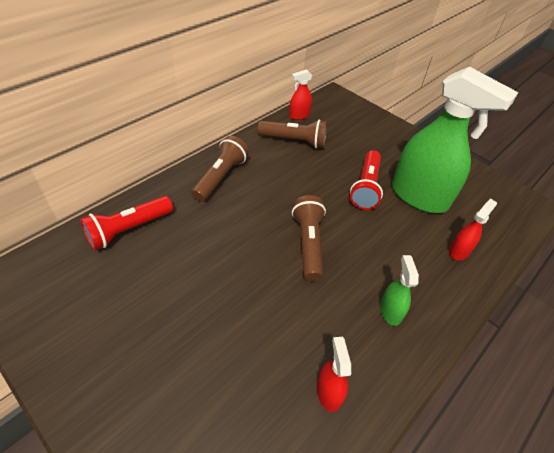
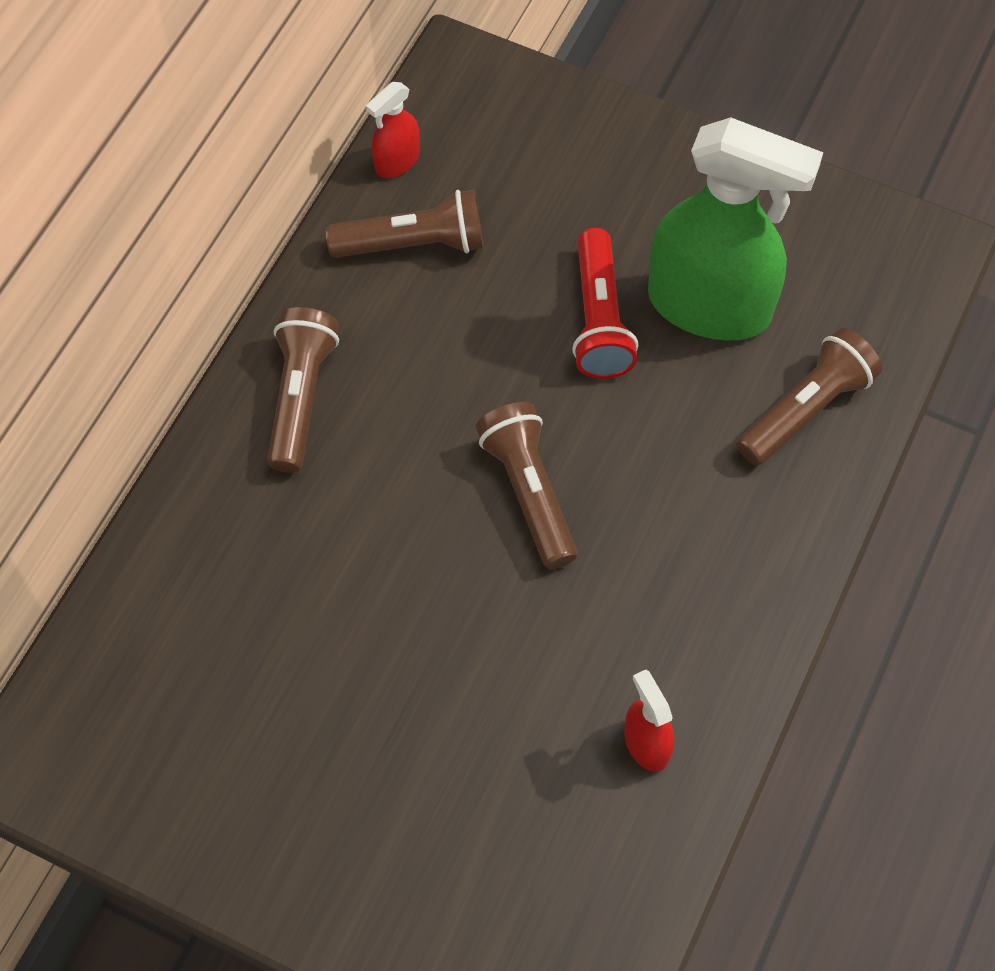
camera: 15 degrees left, 15 degrees up
(129, 229) = (187, 581): red flashlight -> none
(390, 311) = (708, 575): green spray bottle -> none
(459, 251) = (805, 409): red spray bottle -> brown flashlight

